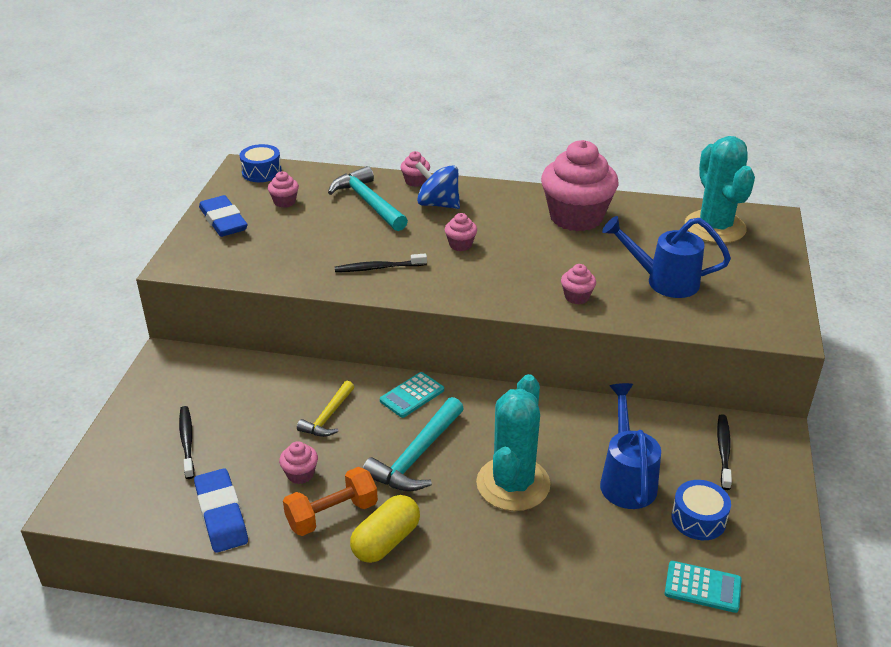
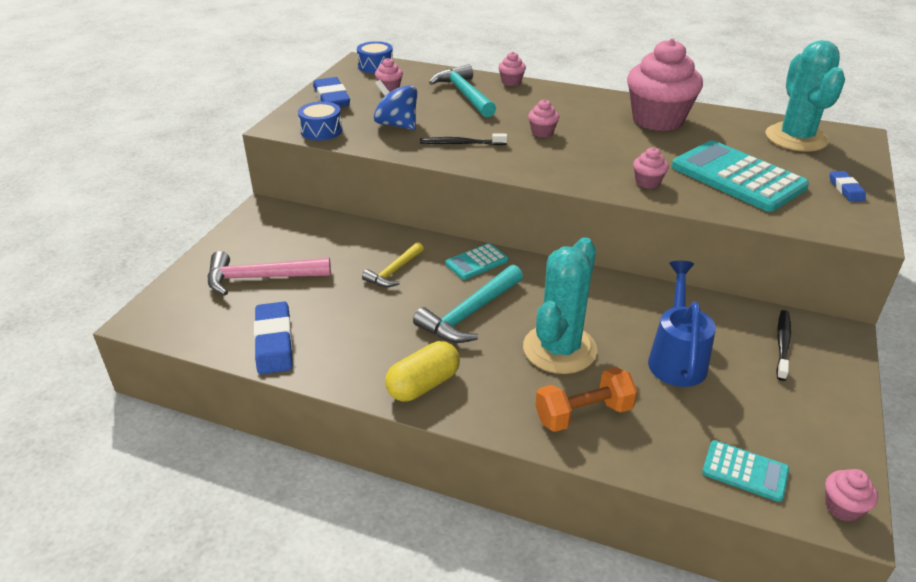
camera: 10 degrees right, 0 degrees up
(187, 442) = (261, 278): black toothbrush -> pink hammer
(300, 474) = (356, 316): pink cupcake -> pink cupcake (842, 507)
(332, 514) = (377, 355): orange dumbbell -> orange dumbbell (583, 414)
(438, 204) = (528, 100): blue spinning top -> blue spinning top (397, 125)
(663, 281) = (737, 177): blue watering can -> turquoise calculator
(698, 519) = (748, 404): blue drum -> blue drum (321, 130)
(766, 285) = (846, 189): none -> blue eraser

